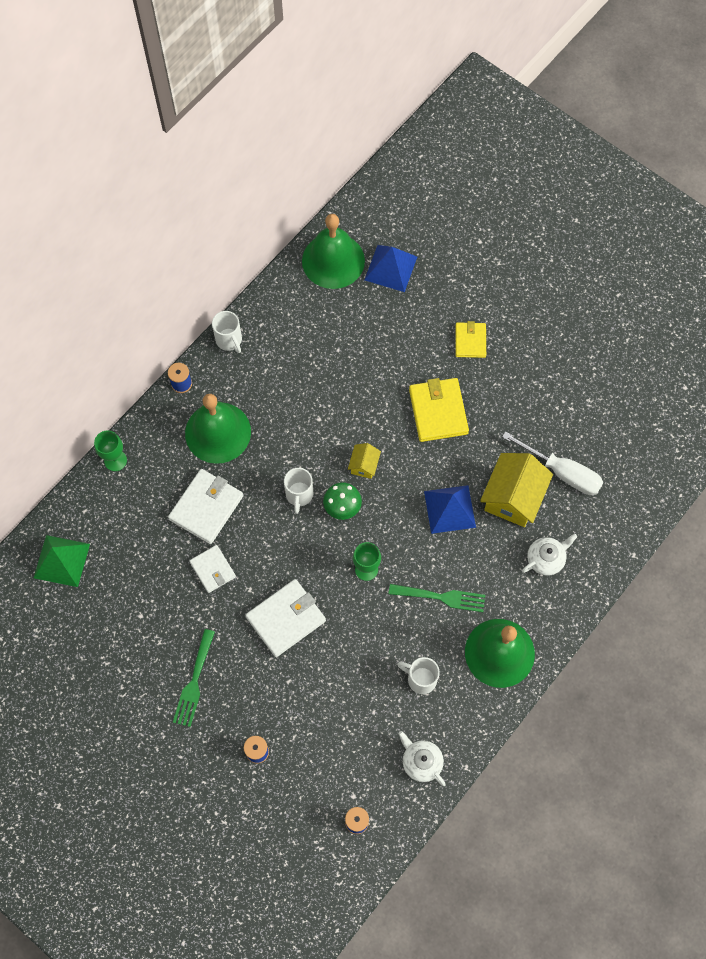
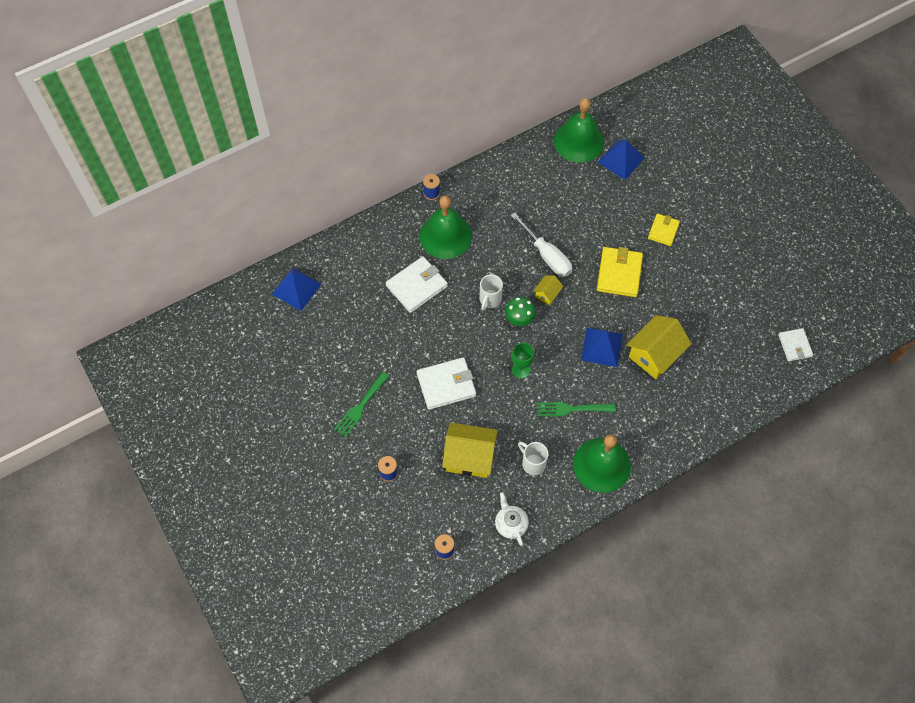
camera: 20 degrees right, 5 degrees down
(61, 560) = (296, 288): green pyramid -> blue pyramid
(115, 460) = (362, 231): green goblet -> none
(212, 569) = (405, 331): white wallet -> white wallet (794, 346)
(229, 340) = (479, 174): white mug -> none
(345, 698) = (469, 457): none -> yellow house
(441, 597) = (571, 409): green fork -> green fork turned 150 degrees clockwise
(546, 559) = (664, 408): white teapot -> none
(562, 472) = (700, 349): white screwdriver -> white screwdriver (546, 255)

